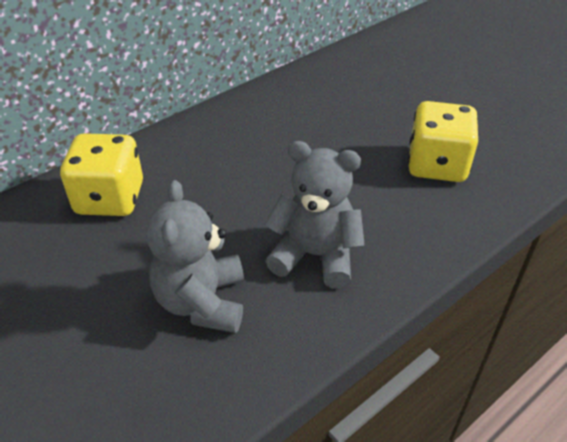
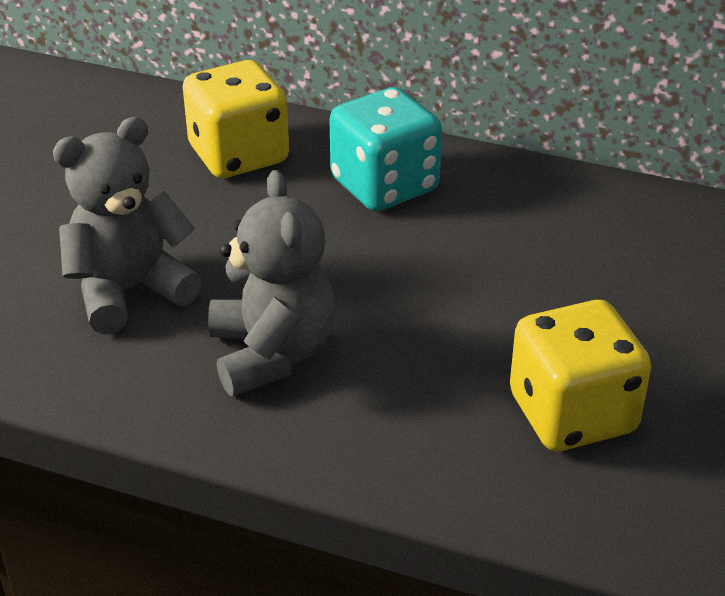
camera: 60 degrees right, 5 degrees down
(203, 152) = (384, 186): none -> turquoise dice

